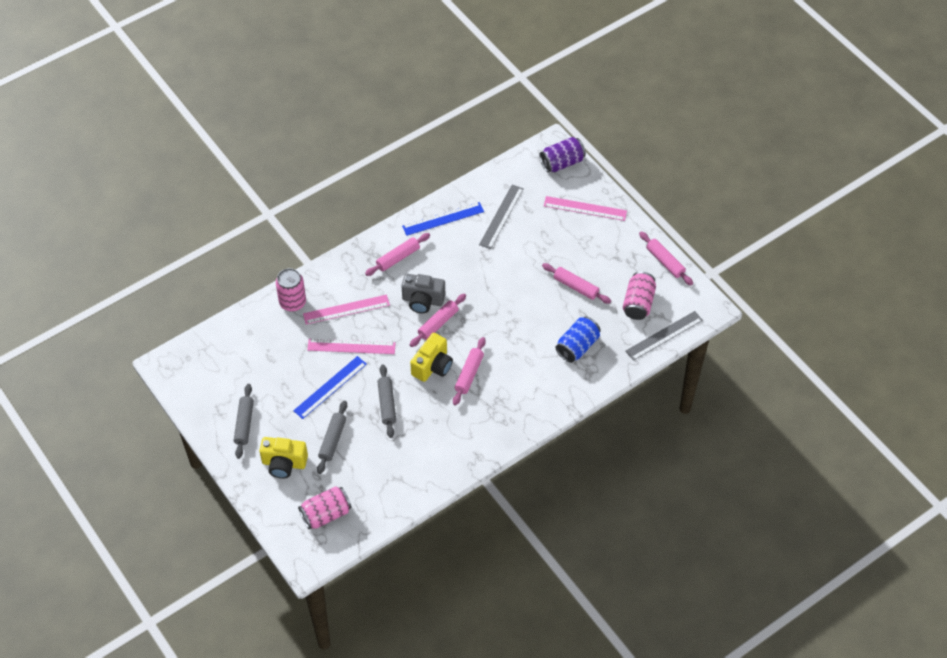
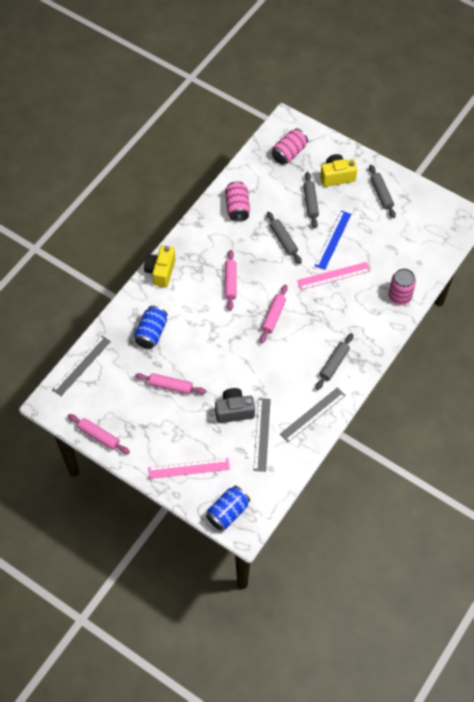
camera: 160 degrees right, 5 degrees up
(346, 309) = (353, 304): pink ruler -> none
(398, 258) = (334, 364): pink rolling pin -> grey rolling pin
(423, 300) = (295, 332): grey camera -> grey camera (234, 411)
(432, 366) = (262, 280): yellow camera -> yellow camera (161, 271)
(443, 219) = (313, 414): blue ruler -> grey ruler
(562, 163) = (227, 512): purple can -> blue can
(638, 303) = (112, 388): pink can -> pink can (237, 208)

